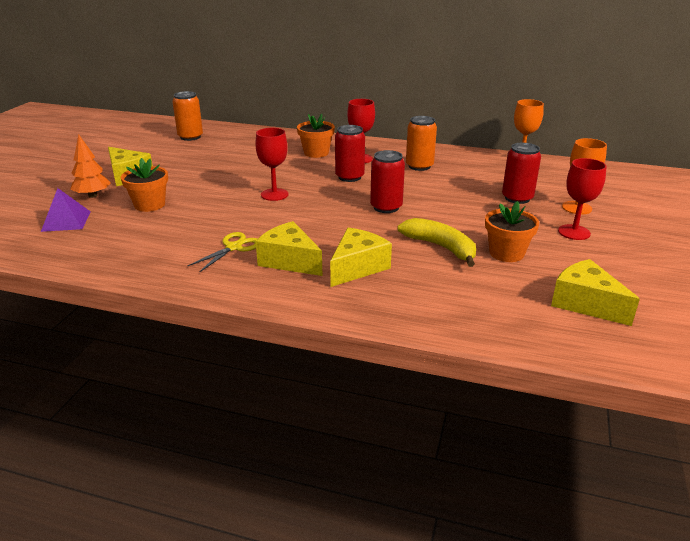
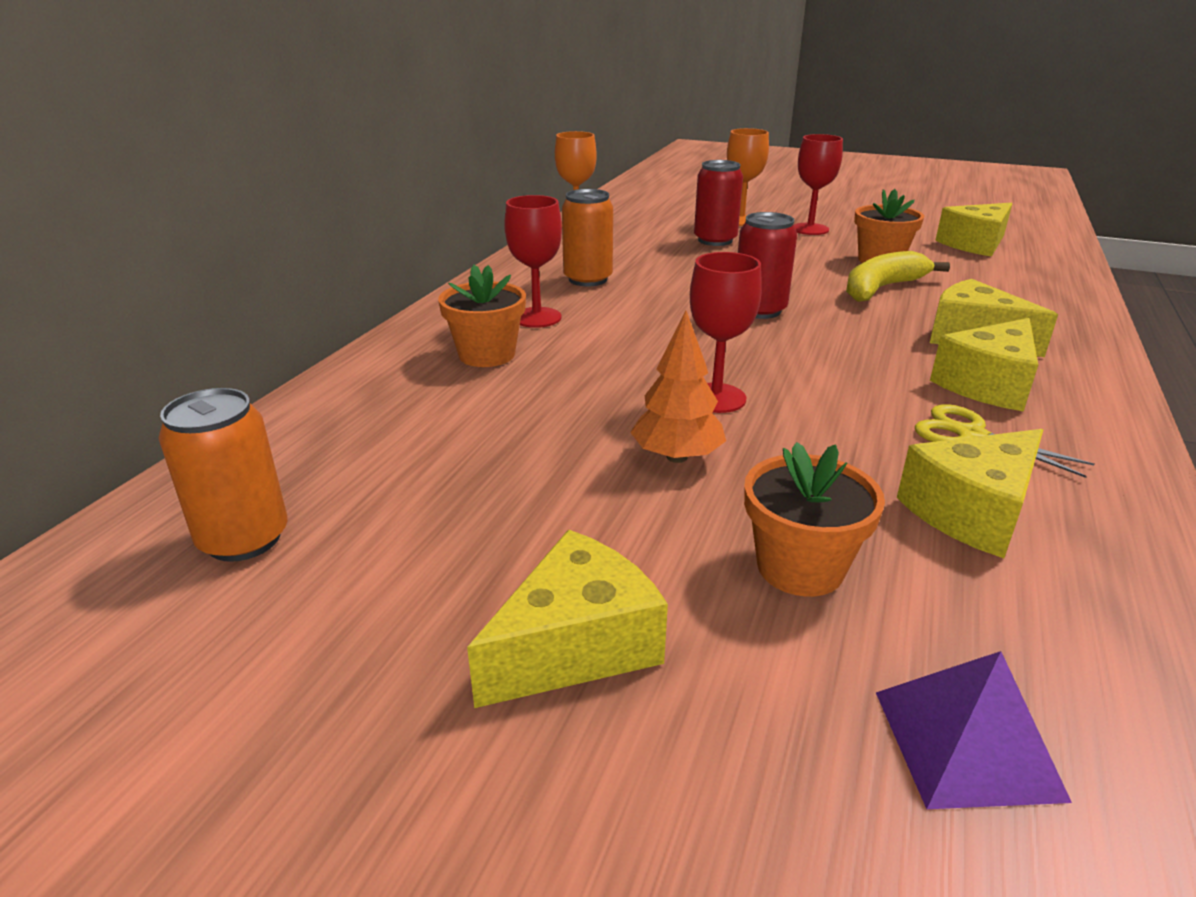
camera: 85 degrees left, 0 degrees up
(93, 195) = (749, 713): orange tree -> orange tree (677, 457)
(172, 238) = (972, 512): none -> yellow cheese
(349, 177) = (629, 330): red can -> none

